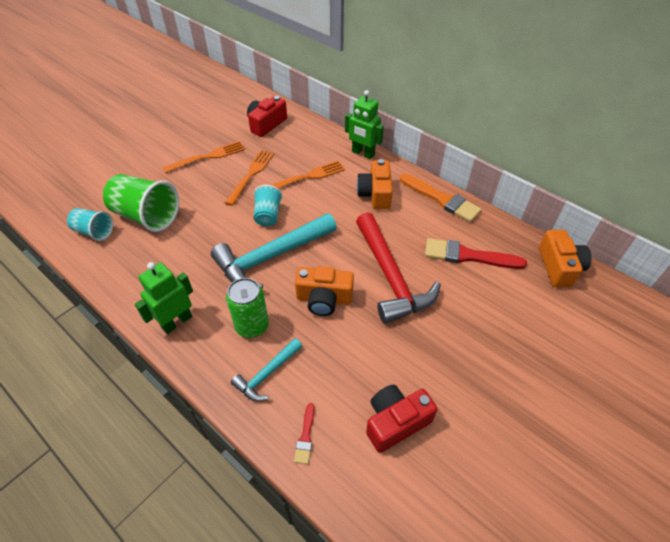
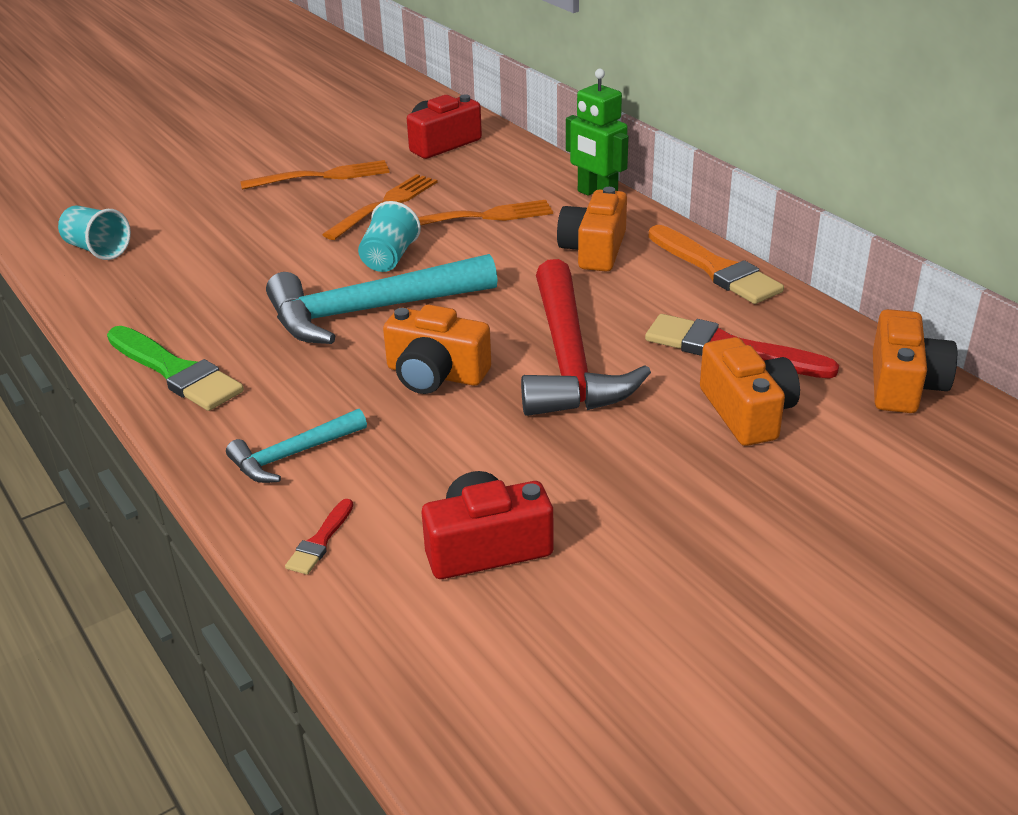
camera: 15 degrees right, 15 degrees down
(146, 216) = (188, 239): green cup -> none
(176, 322) = (176, 372): green robot -> green brush
(252, 326) = (296, 392): green can -> none
(492, 299) = (747, 412): none -> orange camera

